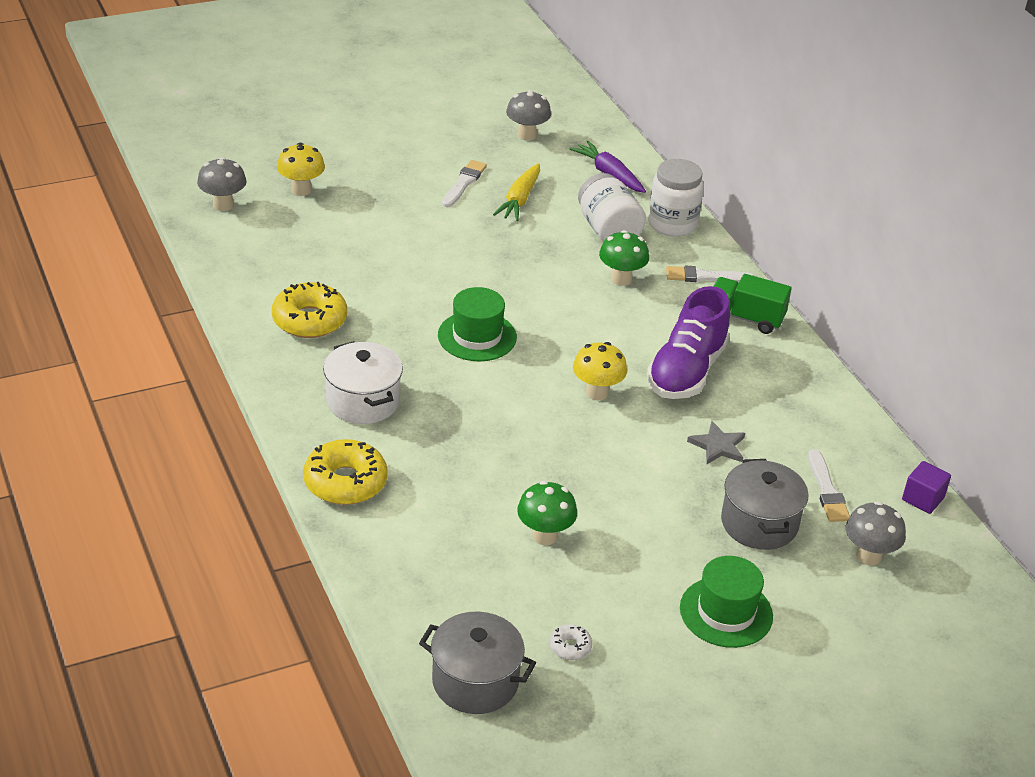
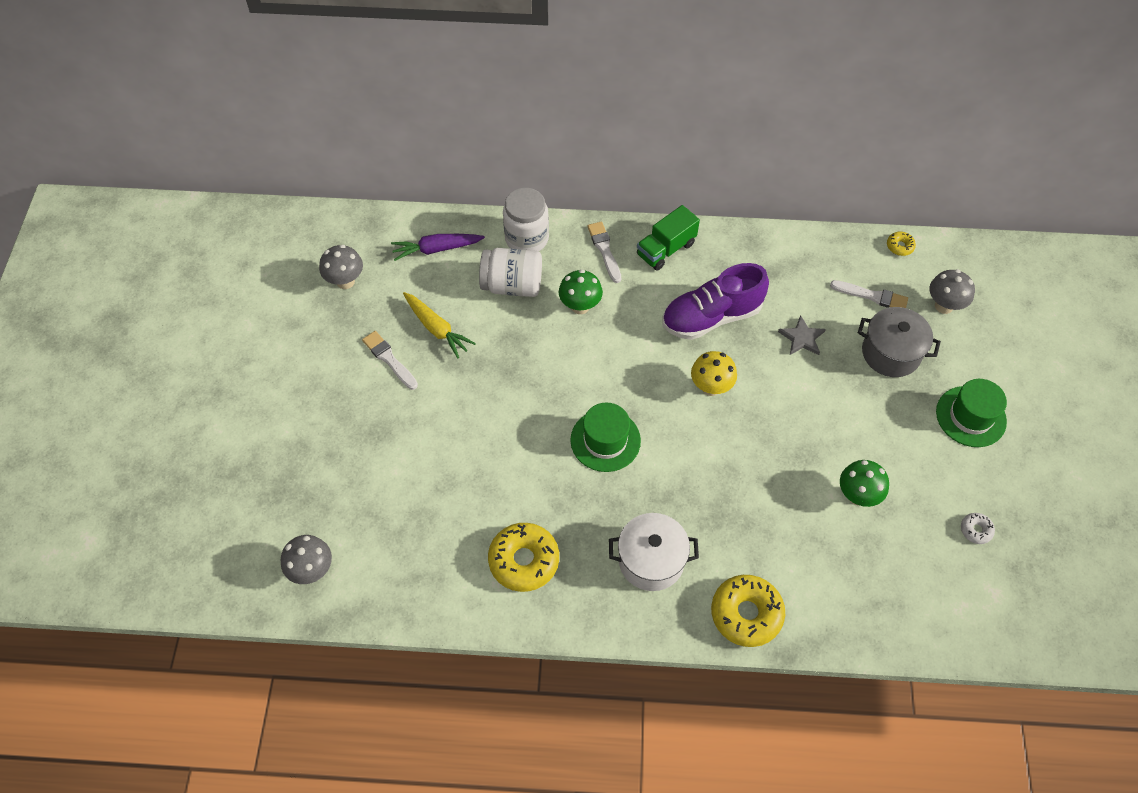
camera: 60 degrees left, 20 degrees up
(301, 190) = (326, 493): yellow mushroom -> none
(475, 681) = (992, 609): grey pot -> none
(686, 371) = (711, 317): purple shoe -> purple shoe turned 105 degrees clockwise
(705, 277) = (604, 250): white brush -> white brush turned 135 degrees clockwise
(923, 499) = (900, 246): purple cube -> yellow donut

